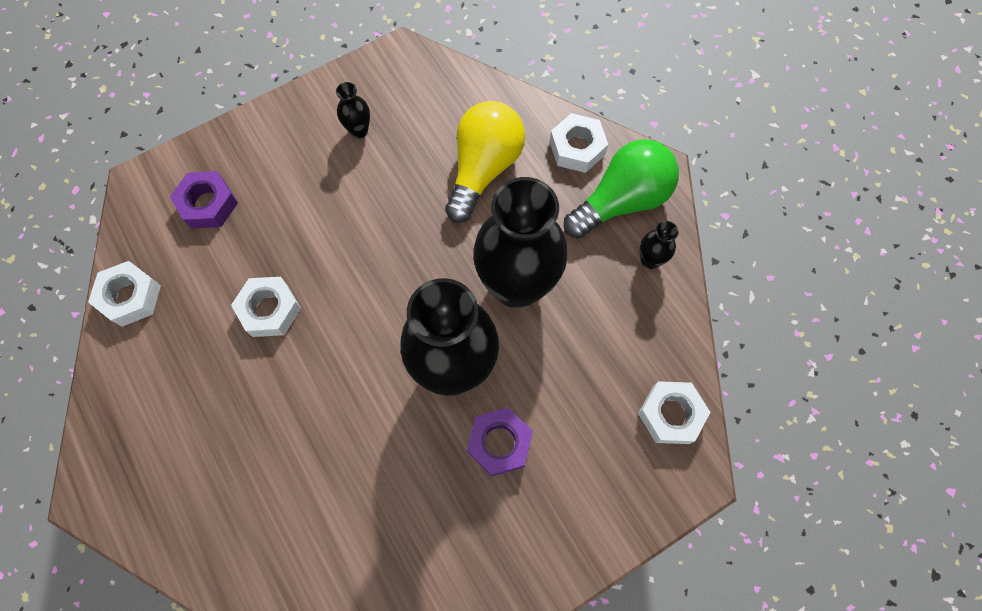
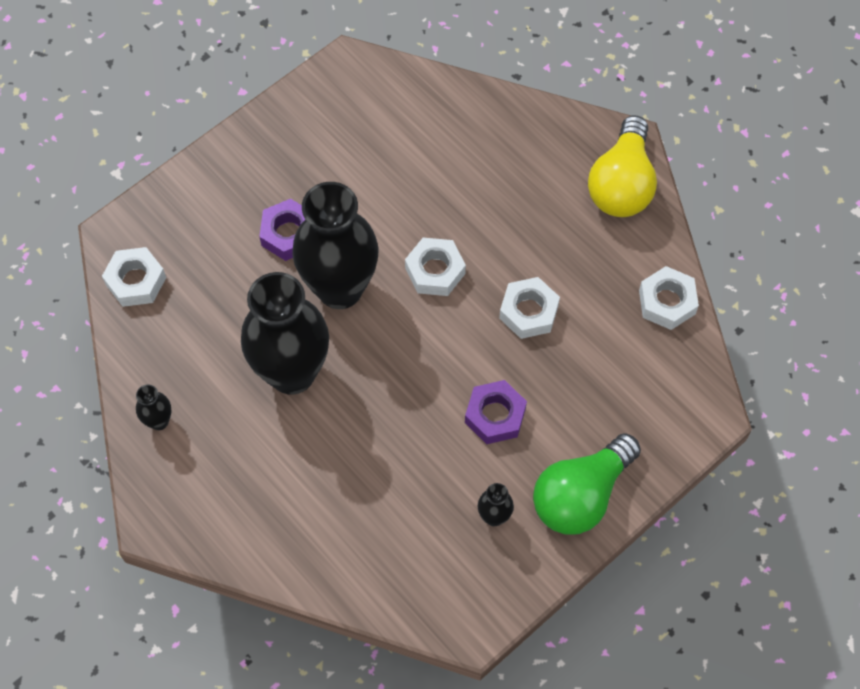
camera: 170 degrees right, 5 degrees down
(208, 204) = (628, 405): purple nut -> purple nut (495, 415)
(483, 169) = (346, 494): yellow light bulb -> yellow light bulb (621, 184)
(577, 148) = (245, 537): white nut -> white nut (435, 271)
(621, 201) = (192, 481): green light bulb -> green light bulb (581, 495)

